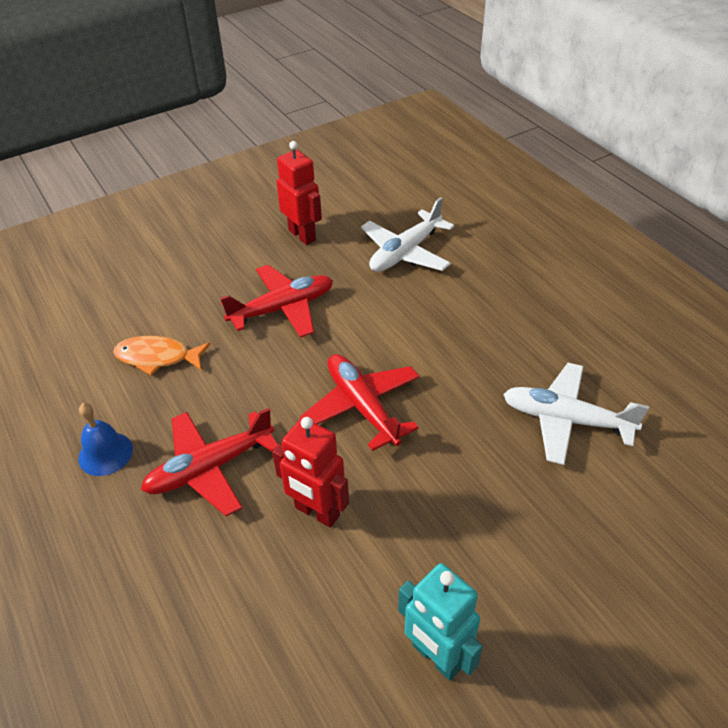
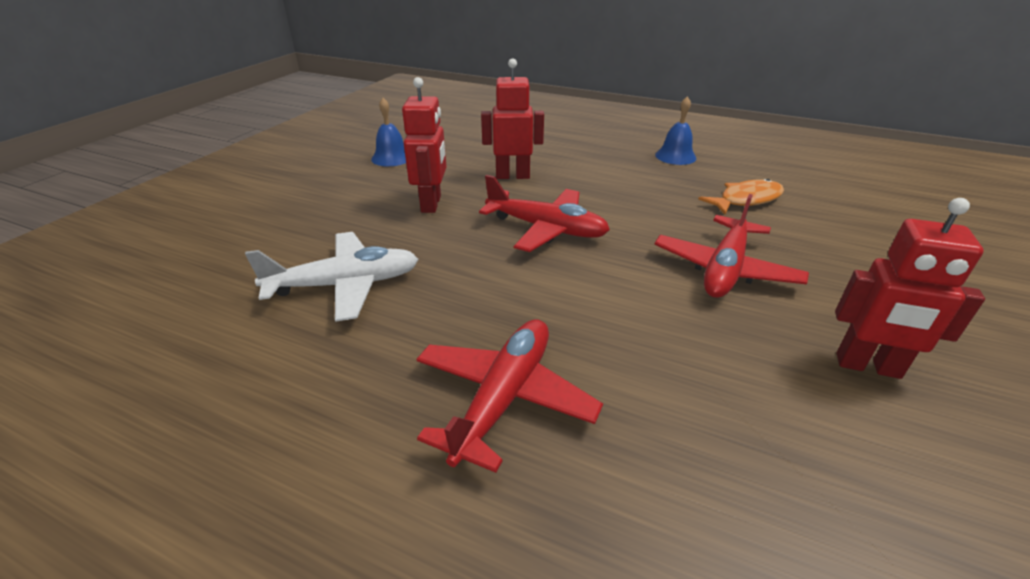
camera: 145 degrees right, 10 degrees down
(210, 468) = (605, 170): red plane -> red plane (504, 397)
(405, 252) = (705, 410): white plane -> none
(436, 656) = (391, 158): turquoise robot -> blue bell
(441, 501) = (432, 204): none -> red robot

